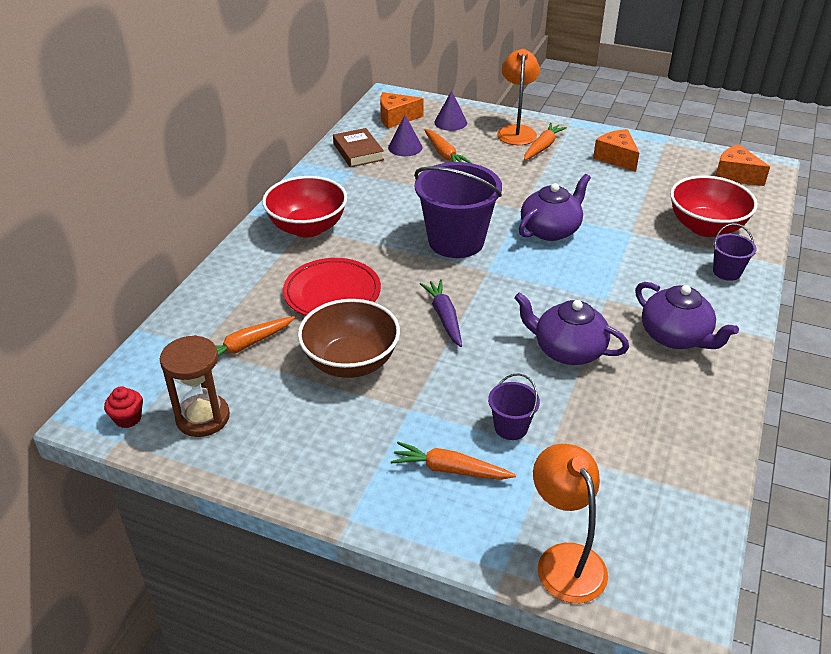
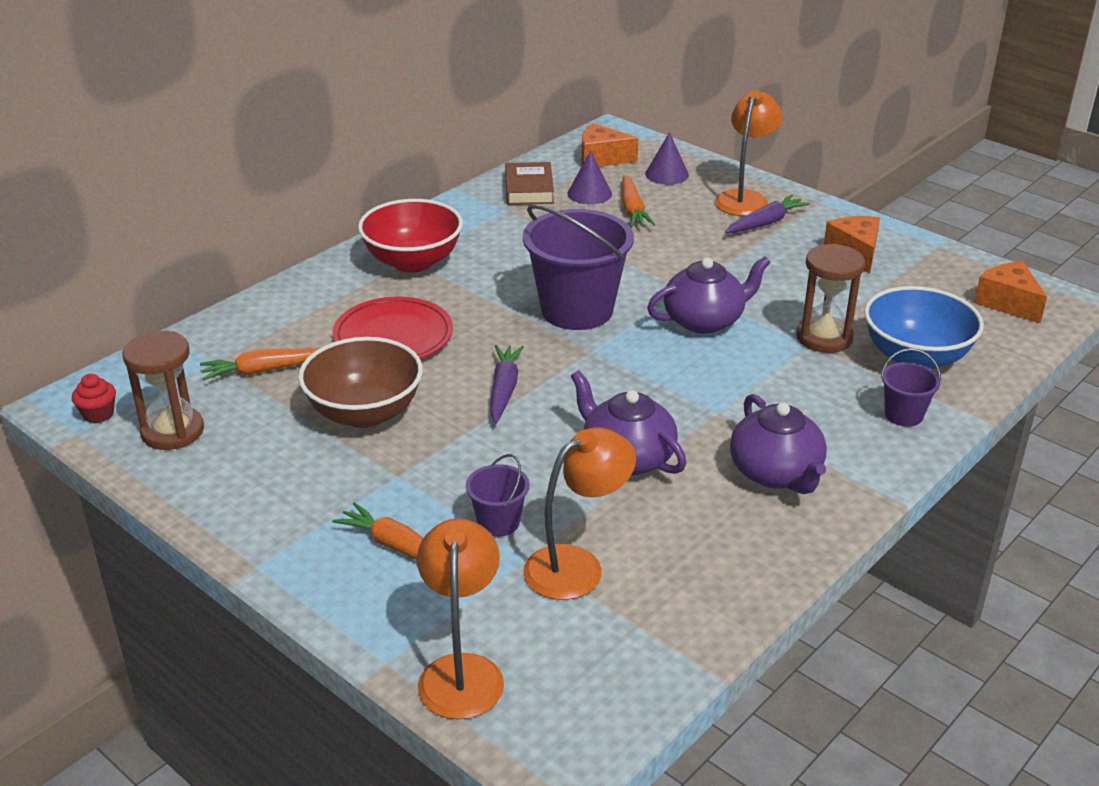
camera: 20 degrees right, 5 degrees down
(543, 147) = (765, 223): orange carrot -> purple carrot
(589, 447) = (577, 565): none -> orange lamp
(638, 225) = (824, 337): none -> brown hourglass
(705, 227) = (915, 357): red bowl -> blue bowl

